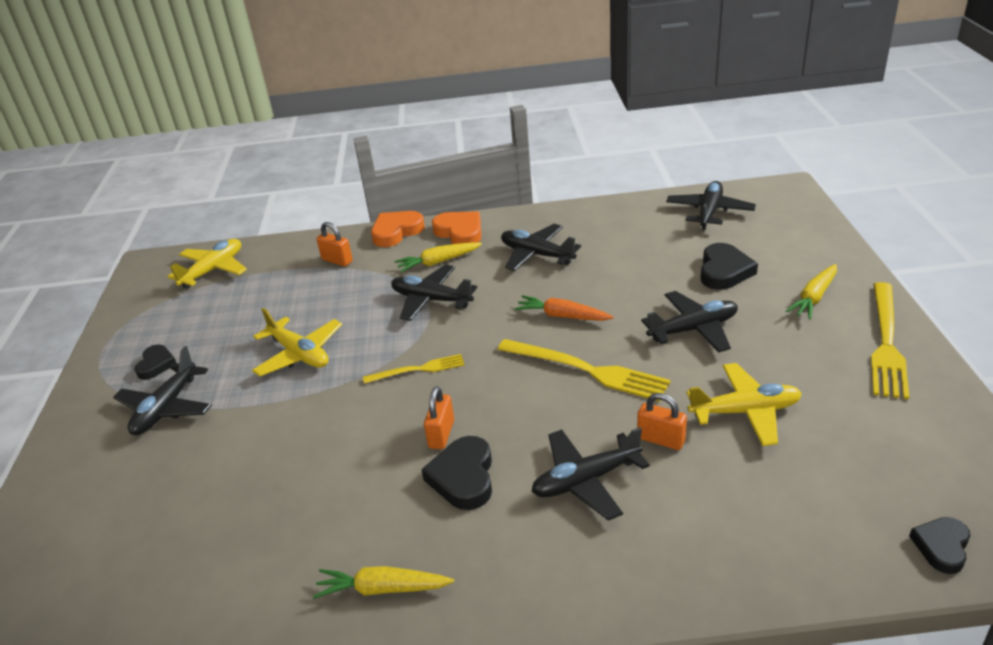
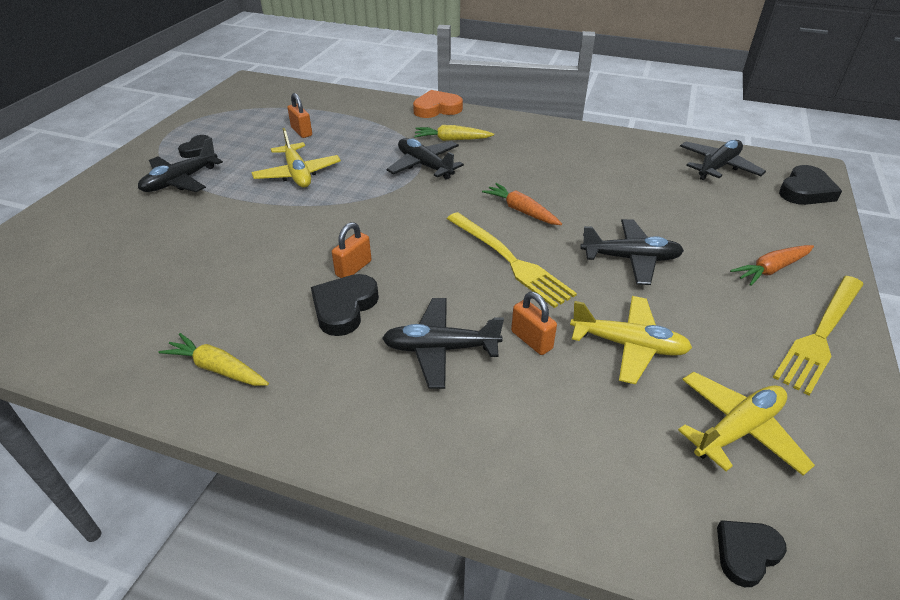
camera: 20 degrees right, 5 degrees up
(213, 270) = (286, 98): yellow plane -> yellow plane (737, 430)
(337, 260) = (377, 116): orange padlock -> orange padlock (301, 132)
(418, 369) = (374, 214): yellow fork -> none
(460, 232) = (486, 123): orange heart -> none
(537, 255) = (536, 157): black plane -> none
(724, 271) = (696, 219): black heart -> black heart (805, 191)
(814, 297) = (771, 269): yellow carrot -> orange carrot

